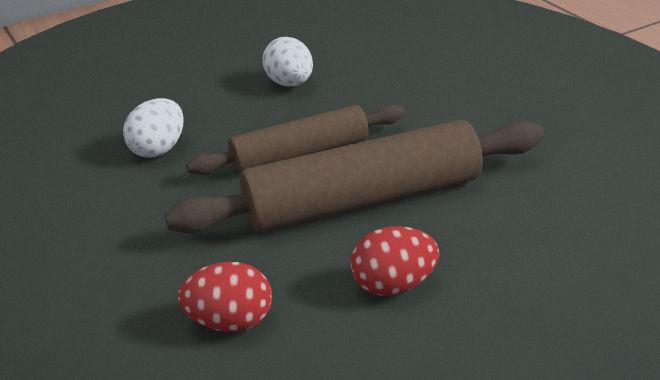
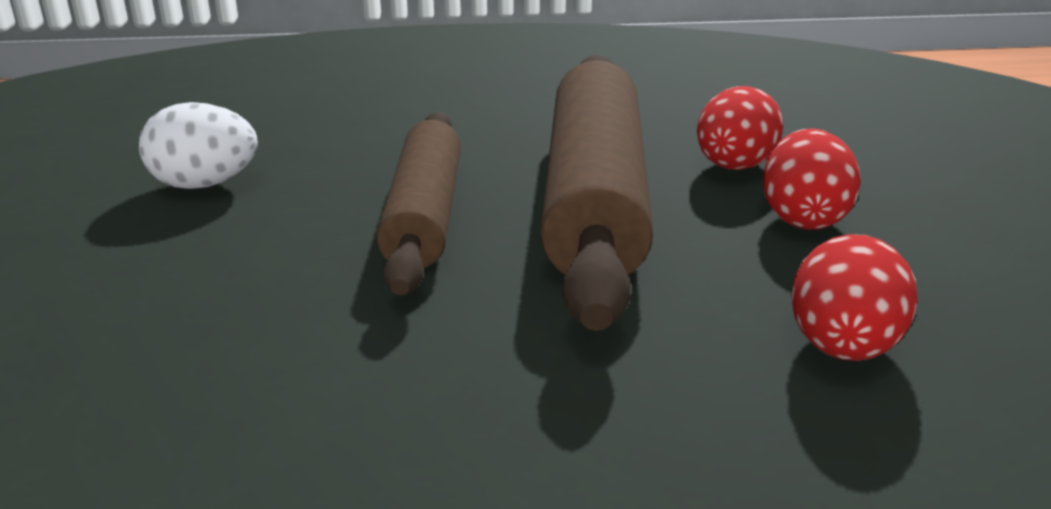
camera: 70 degrees left, 5 degrees down
(159, 150) = (238, 333): white egg -> none
(462, 243) = (734, 167): none -> red egg

